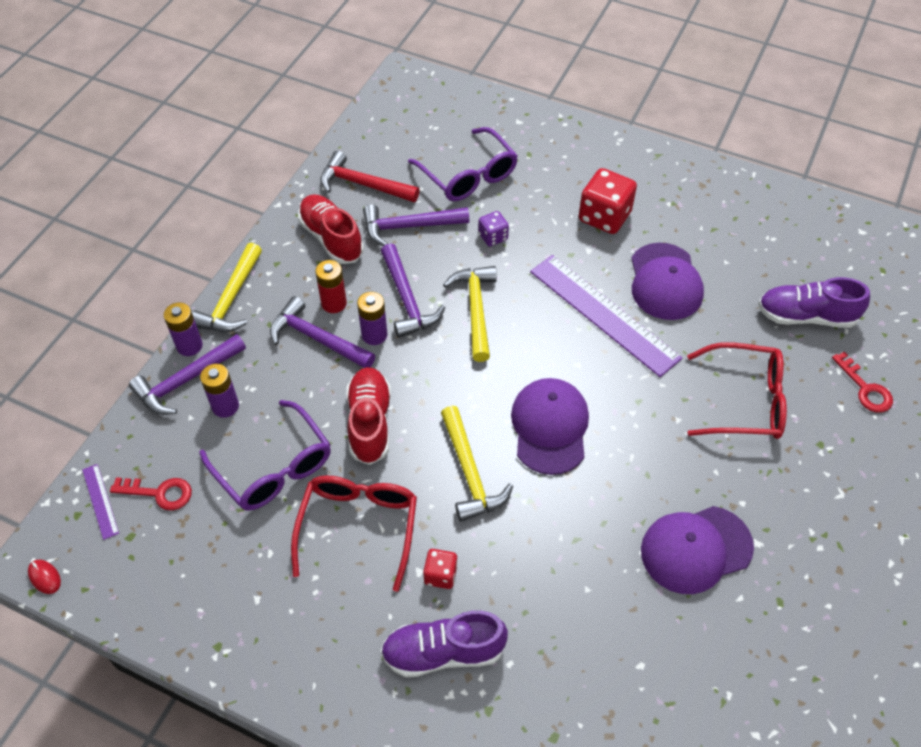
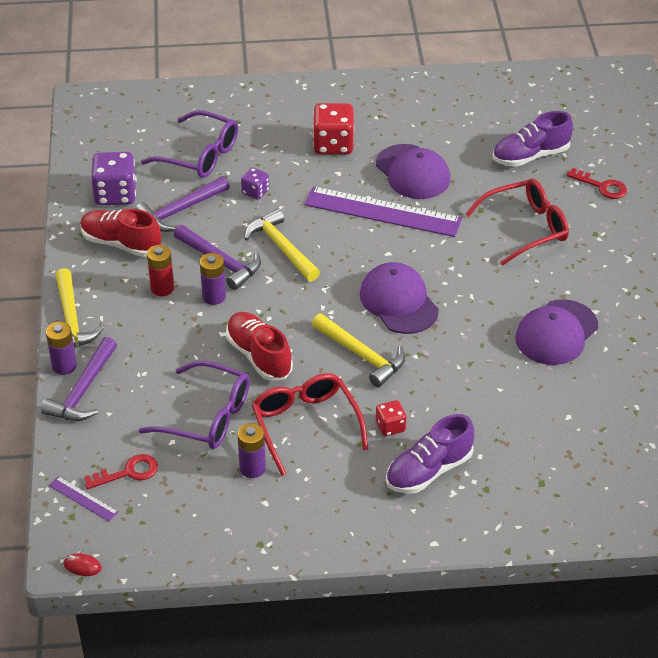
camera: 30 degrees left, 10 degrees down
(225, 406) = (132, 394): purple battery -> purple battery (252, 468)
(317, 339) = (169, 318): purple hammer -> none
(363, 184) = (115, 194): red hammer -> purple dice

